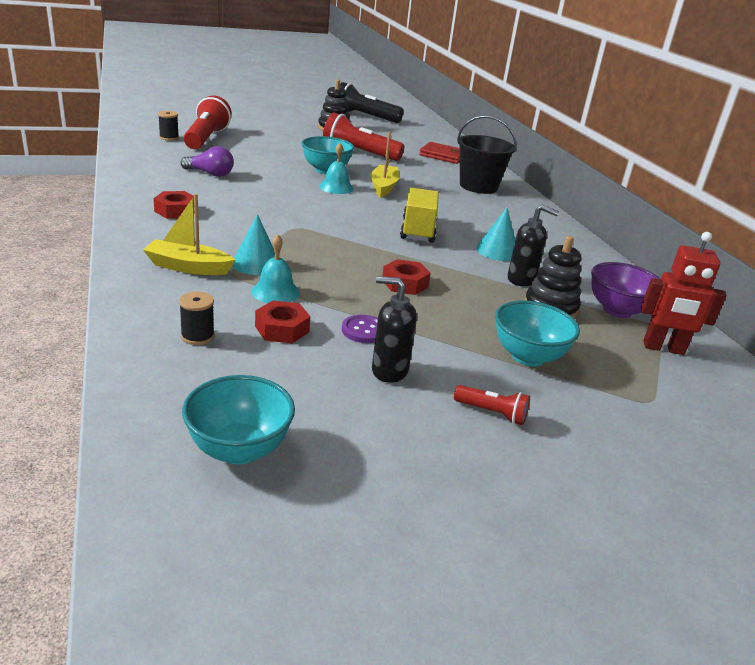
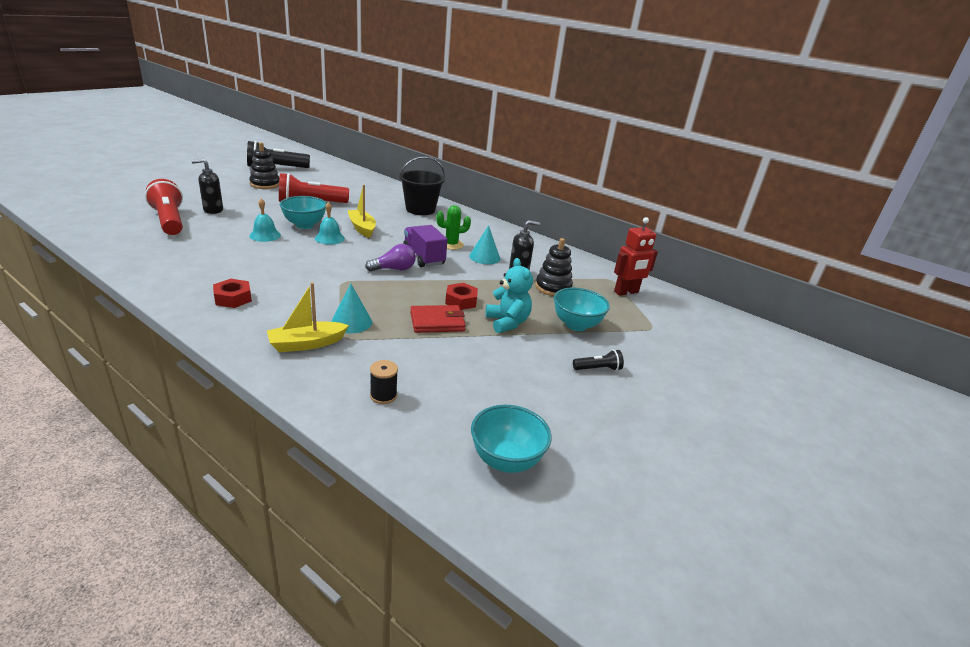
camera: 35 degrees left, 0 degrees up
(169, 137) = (133, 229): black spool -> none
(210, 174) = (217, 254): purple light bulb -> purple light bulb (394, 269)
(275, 292) = (391, 339): turquoise bell -> turquoise bell (265, 235)
(282, 329) = (429, 365): red nut -> none
(364, 330) = (477, 345): purple button -> none
(389, 371) = (521, 366): black soap dispenser -> black soap dispenser (213, 210)
(418, 231) = (423, 257): yellow truck -> purple truck
(434, 322) = (507, 322): none -> turquoise teddy bear
(442, 156) = (370, 190): red wallet -> red wallet (437, 322)
(470, 228) = (451, 244): none -> green cactus
(492, 413) = (598, 369): red flashlight -> black flashlight
(617, 310) = (584, 276): purple bowl -> none

